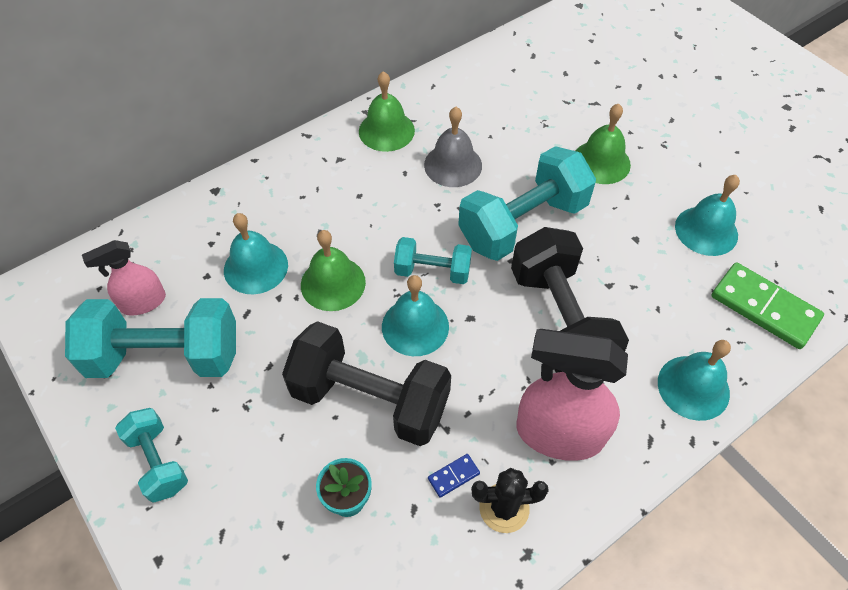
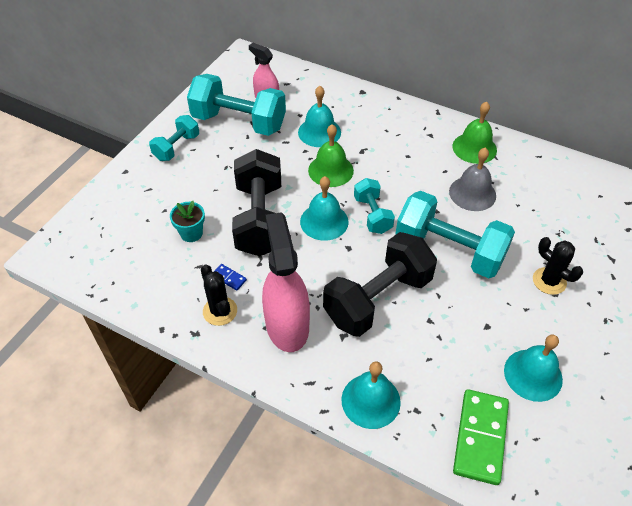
camera: 65 degrees right, 5 degrees down
(165, 356) = (239, 122): turquoise dumbbell -> turquoise dumbbell turned 45 degrees counterclockwise
(601, 162) = (549, 281): green bell -> black cactus

